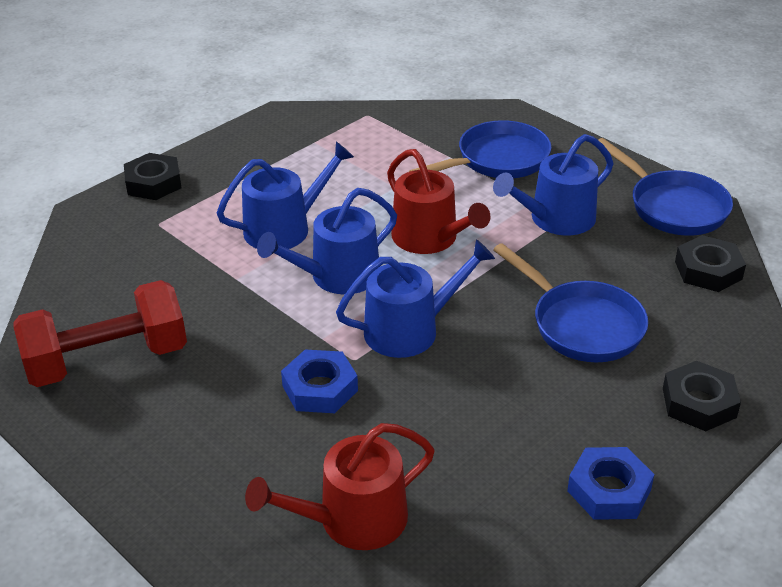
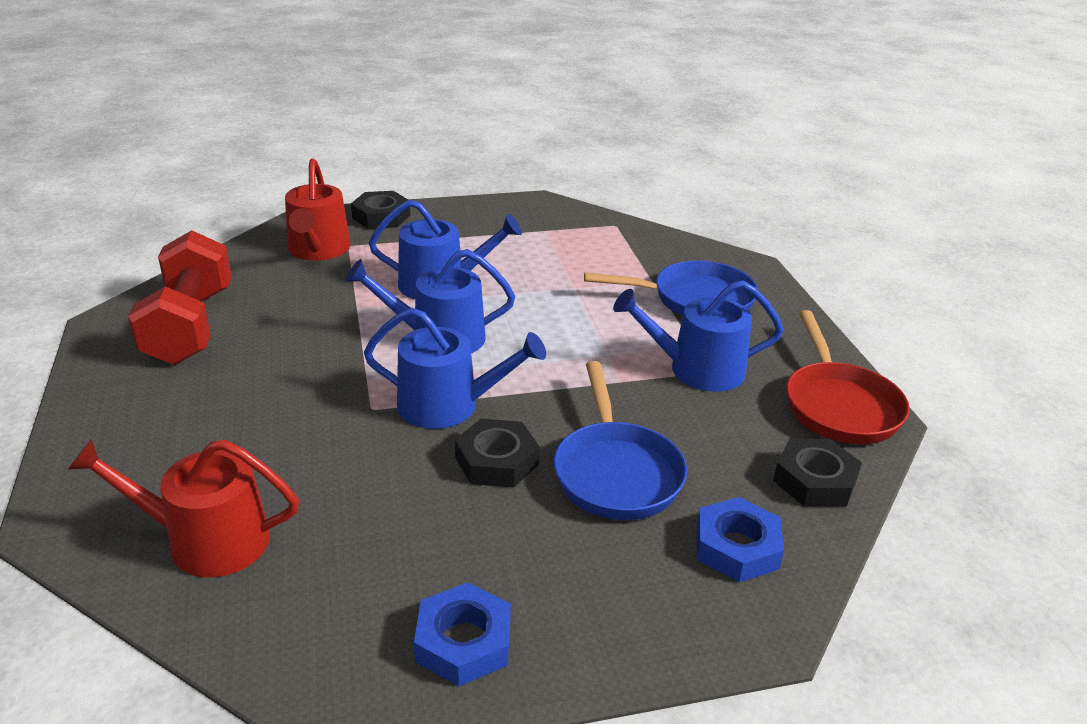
camera: 30 degrees right, 5 degrees down
(107, 360) = (190, 326): red dumbbell -> red dumbbell turned 75 degrees clockwise
(320, 388) = (315, 418): blue nut -> blue nut (737, 547)
(430, 238) = (555, 339): red watering can -> red watering can (318, 250)
(673, 207) = (839, 405): blue pan -> red pan
(699, 403) = (659, 605): black nut -> black nut (496, 461)

